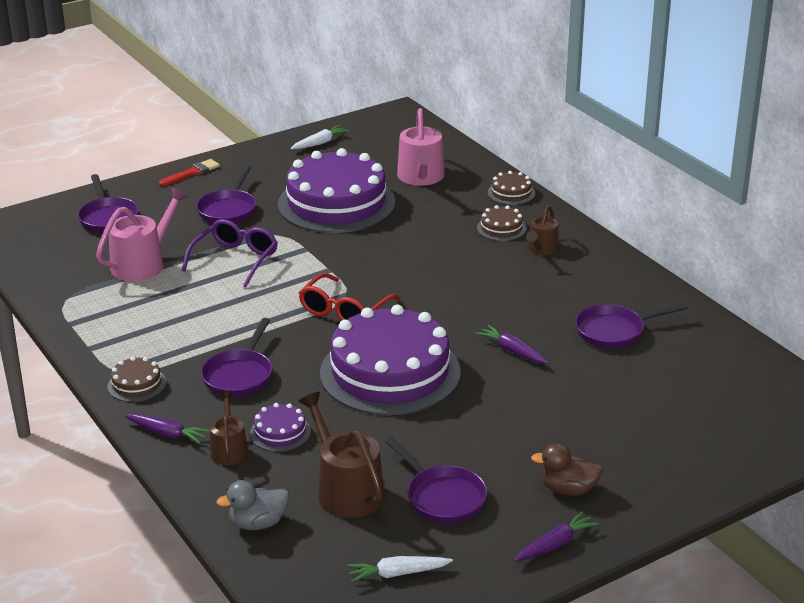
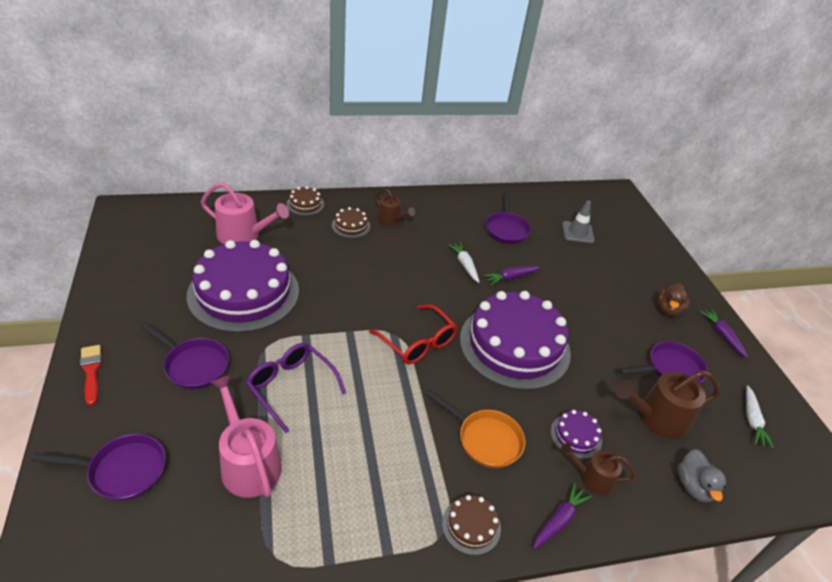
camera: 75 degrees left, 10 degrees up
(239, 375) = (485, 439): purple pan -> orange pan
(320, 143) = (126, 268): white carrot -> white carrot (464, 265)
(674, 391) = (577, 232): none -> grey traffic cone

